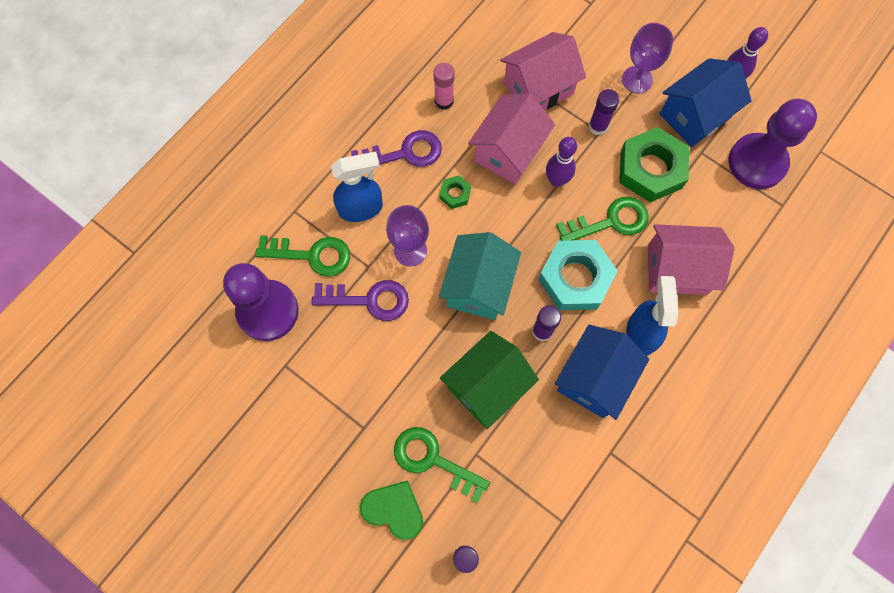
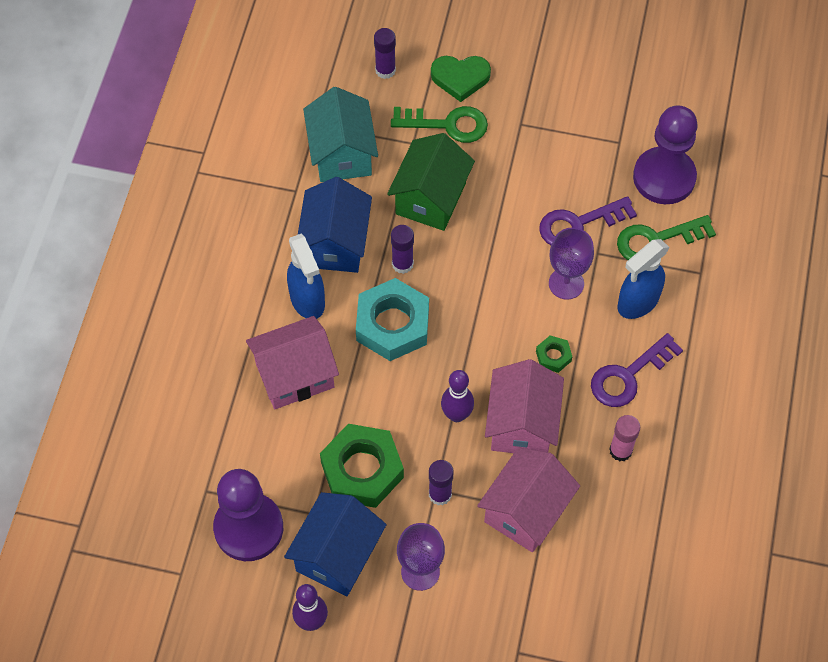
camera: 155 degrees right, 10 degrees down
(478, 286) = (483, 278): turquoise house -> turquoise house (342, 154)
(610, 221) = (382, 395): green key -> none

